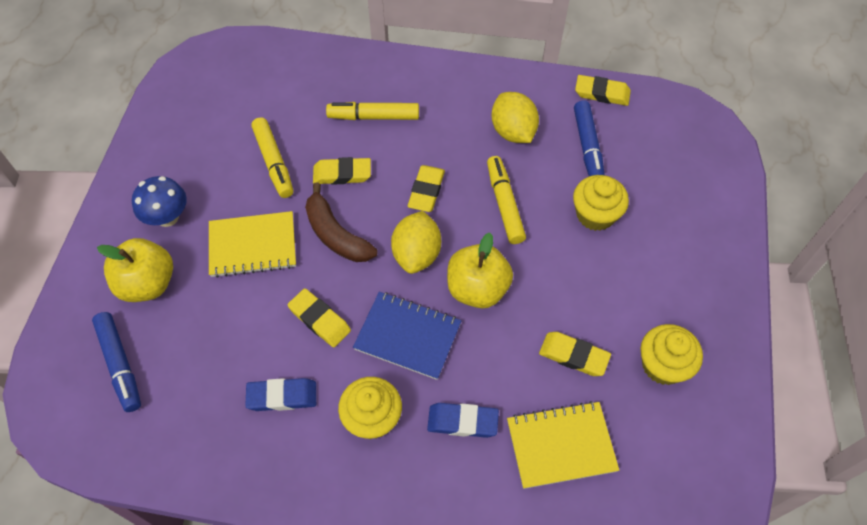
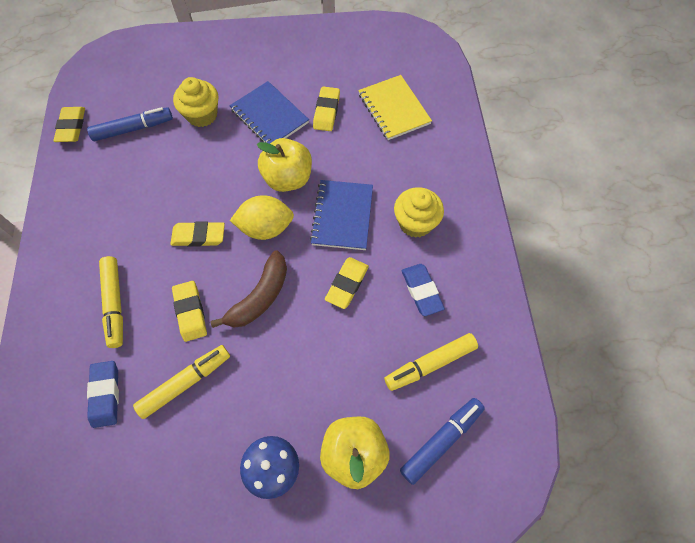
camera: 105 degrees left, 5 degrees up
(253, 246) = (288, 367): yellow notebook -> none
(462, 422) = (398, 166): blue eraser -> blue eraser (105, 394)
(504, 204) = (202, 176): yellow marker -> yellow marker (430, 364)
(513, 132) = (122, 184): yellow lemon -> none
(579, 287) = (269, 116): none -> blue notebook
(663, 365) = (318, 64): yellow cupcake -> none

